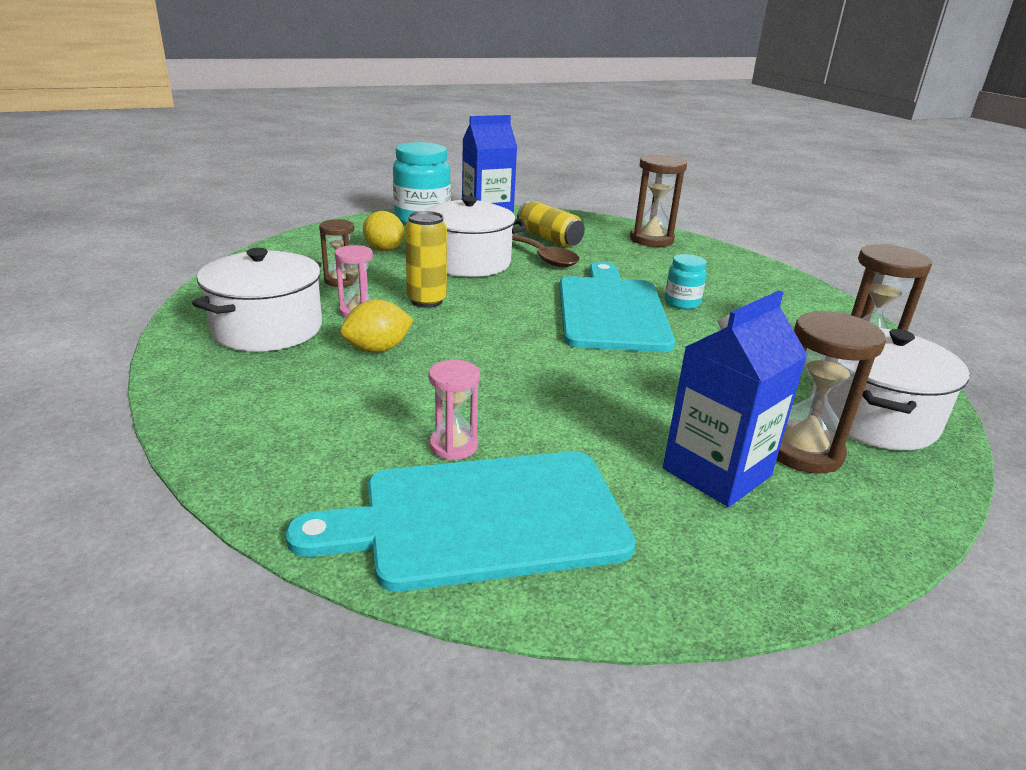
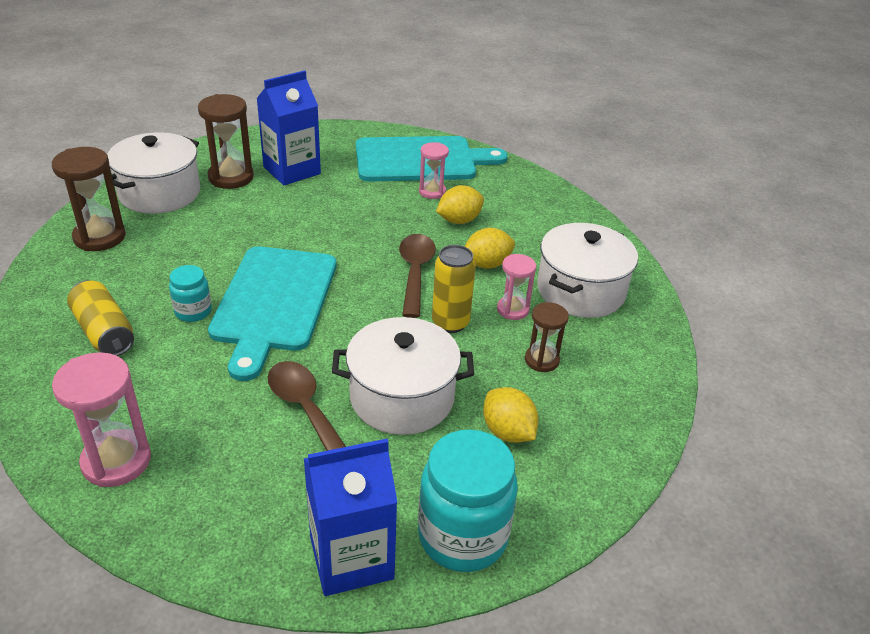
camera: 175 degrees left, 10 degrees up
(409, 401) = (459, 220): none -> yellow lemon
(468, 338) = (415, 272): none -> brown spoon
(549, 238) = (275, 465): yellow can -> yellow can (104, 332)
(651, 239) = (116, 461): brown hourglass -> pink hourglass

